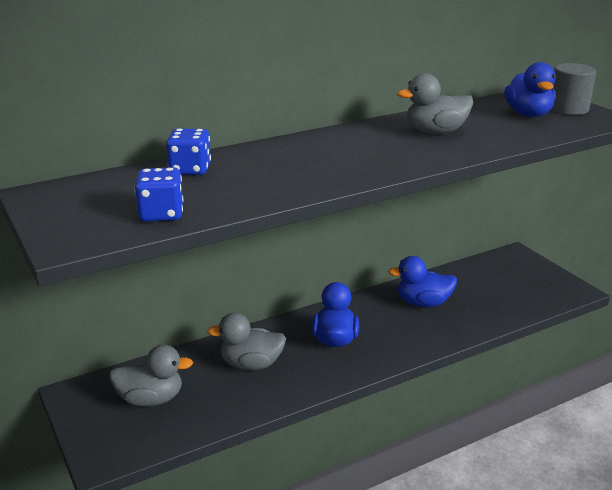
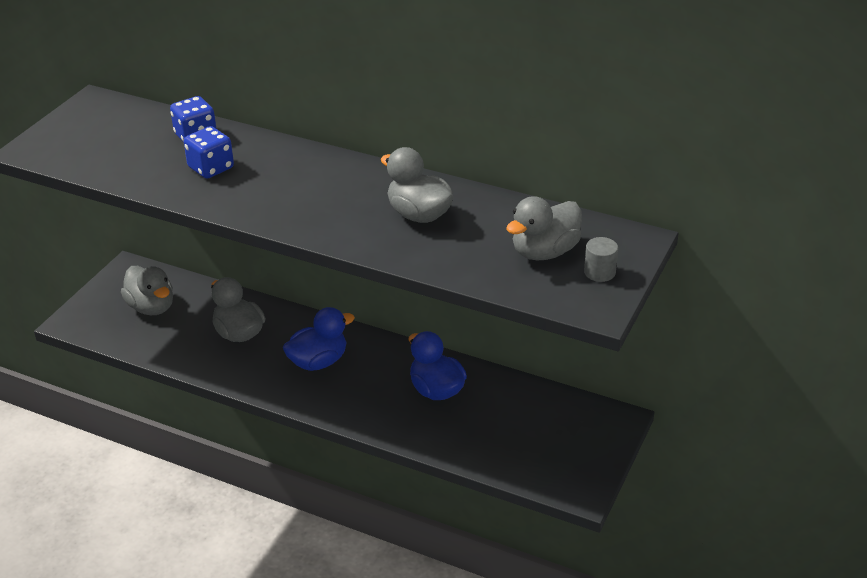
camera: 55 degrees right, 10 degrees up
(161, 214) = (104, 162): blue dice -> blue dice (211, 168)
(528, 114) = (544, 252): blue duck -> grey duck
(568, 109) = (599, 272): grey cylinder -> grey cylinder, size x0.61

